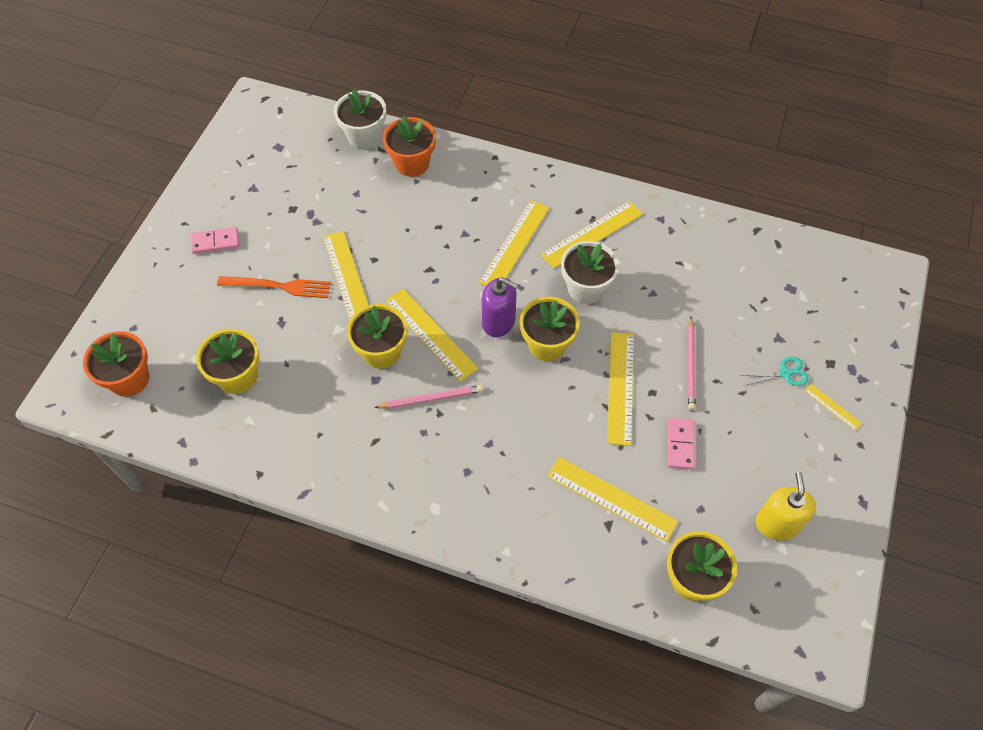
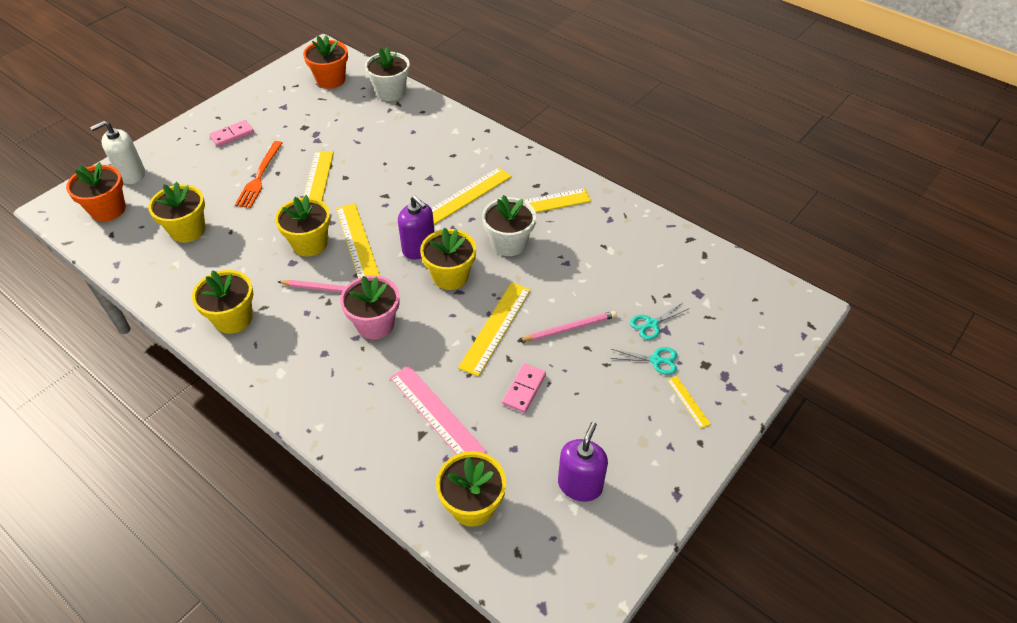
camera: 20 degrees right, 10 degrees down
(128, 326) = (131, 174): none -> white soap dispenser
(215, 242) = (232, 135): pink domino -> pink domino turned 45 degrees counterclockwise
(278, 286) = (259, 177): orange fork -> orange fork turned 75 degrees clockwise
(351, 464) = (233, 318): none -> yellow flower pot
(412, 163) = (417, 119): orange flower pot -> orange flower pot (331, 80)
(501, 422) = (375, 324): none -> pink flower pot
(611, 498) = (436, 414): yellow ruler -> pink ruler
(691, 365) = (570, 328): pink pencil -> pink pencil turned 135 degrees counterclockwise
(763, 336) = (651, 324): none -> turquoise scissors
(777, 524) = (580, 485): yellow soap dispenser -> purple soap dispenser

